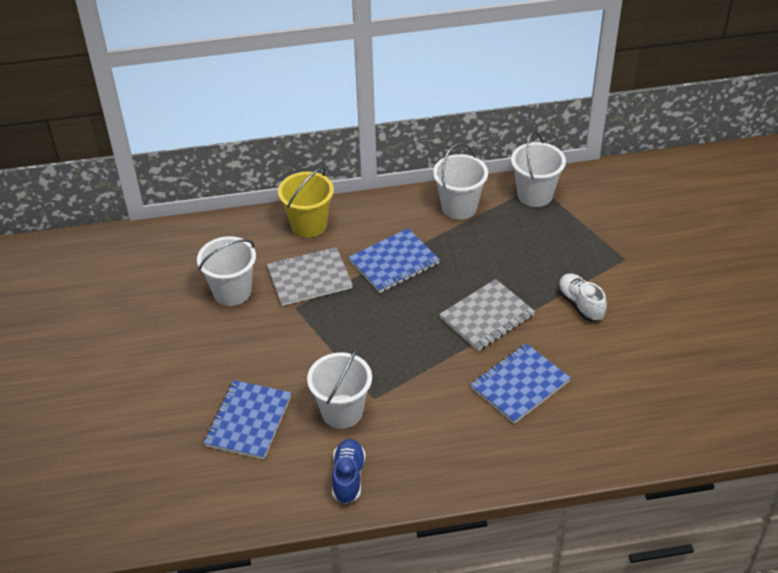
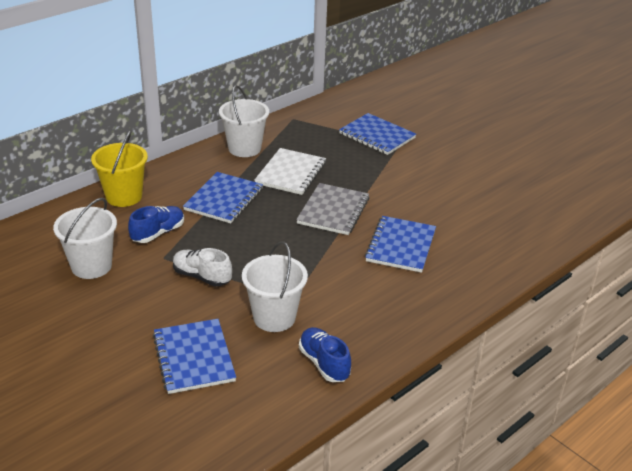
camera: 35 degrees left, 10 degrees down
(309, 278) = (158, 233): grey notebook -> blue shoe
(481, 255) = (290, 173): none -> white notebook
(535, 195) = (296, 125): white bucket -> none
(580, 304) = (395, 181): white shoe -> white shoe (202, 277)
(609, 239) = (377, 136): none -> blue notebook

